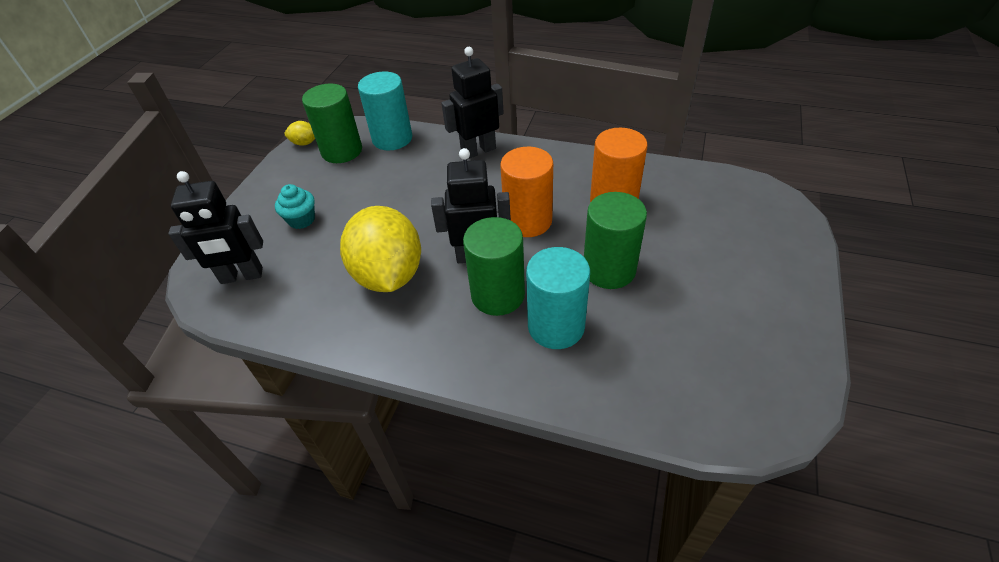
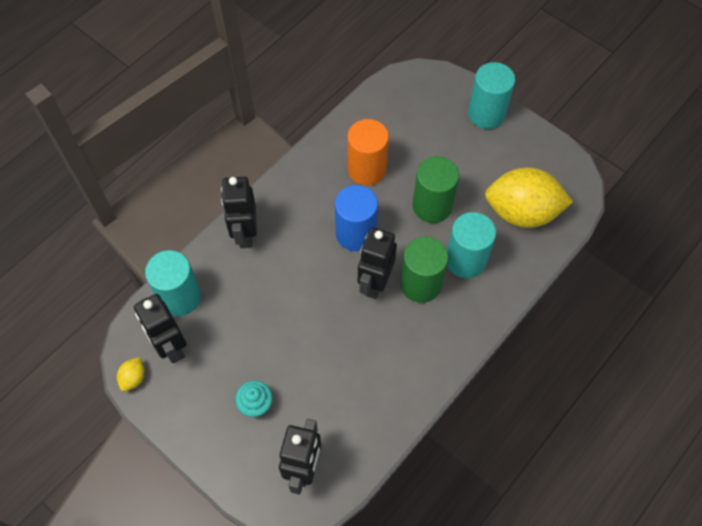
camera: 70 degrees left, 15 degrees up
(342, 151) = (171, 347): green cylinder -> black robot
(389, 275) = (362, 351): yellow lemon -> yellow lemon (522, 212)
(528, 221) = (356, 234): orange cylinder -> blue cylinder
(786, 275) = (486, 114): none -> turquoise cylinder

